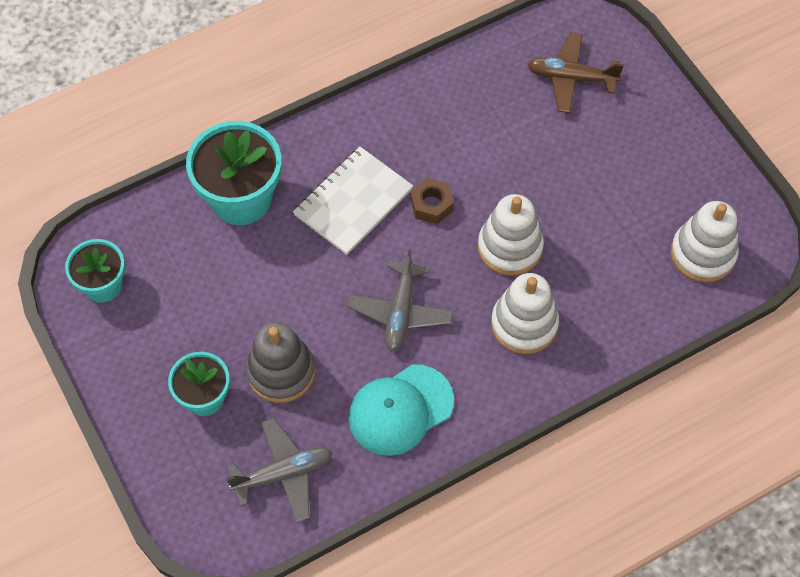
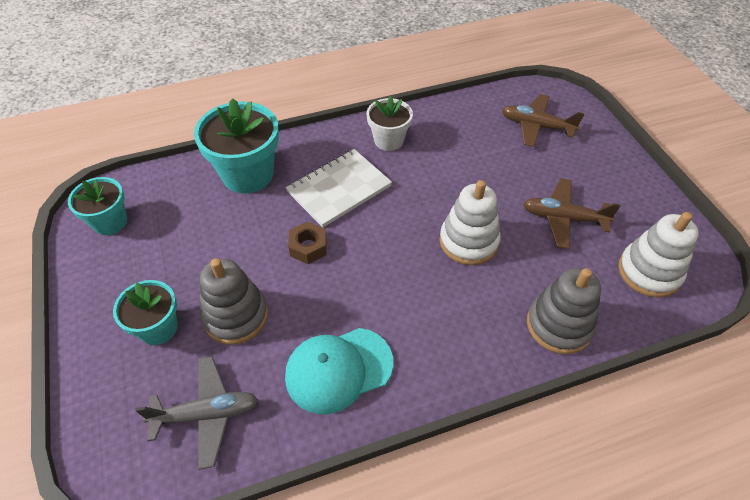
camera: 10 degrees right, 10 degrees down
(397, 125) = (388, 140): none -> white flower pot
(400, 312) = (359, 280): grey plane -> none
(431, 205) = (405, 200): brown nut -> brown nut (308, 247)
(524, 324) = (472, 308): white stacking toy -> none
(610, 202) = (563, 218): none -> brown plane
(613, 328) = (559, 325): none -> grey stacking toy

